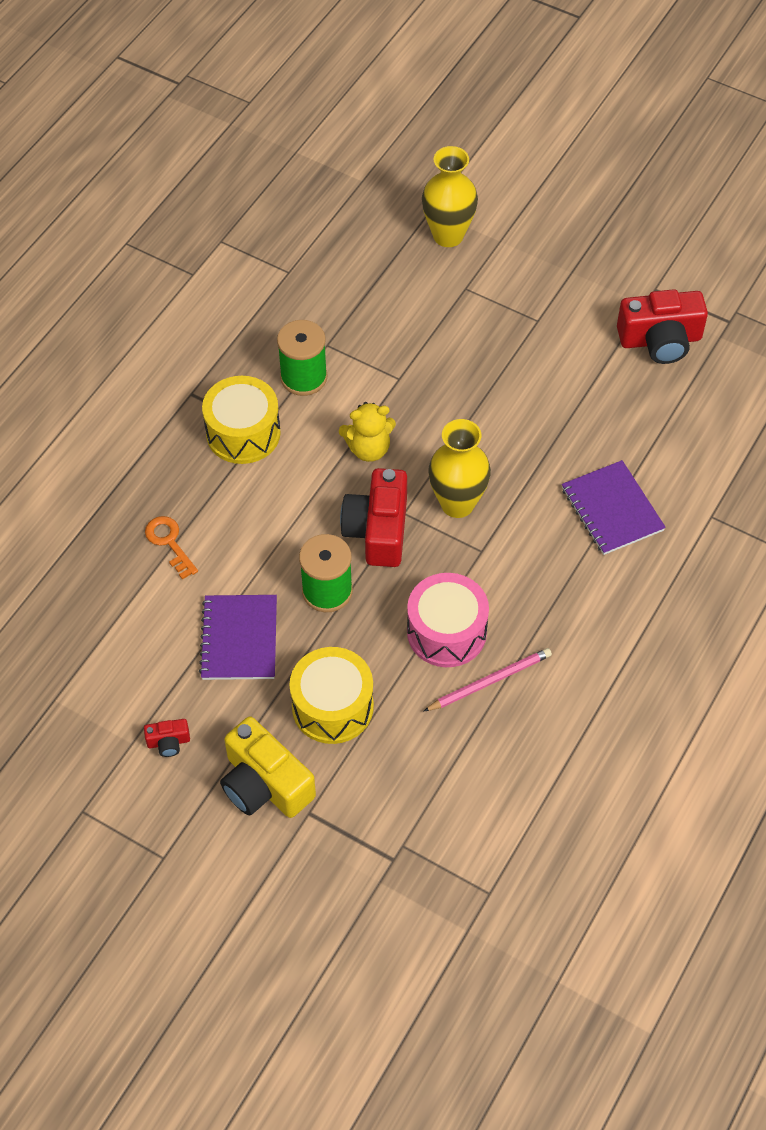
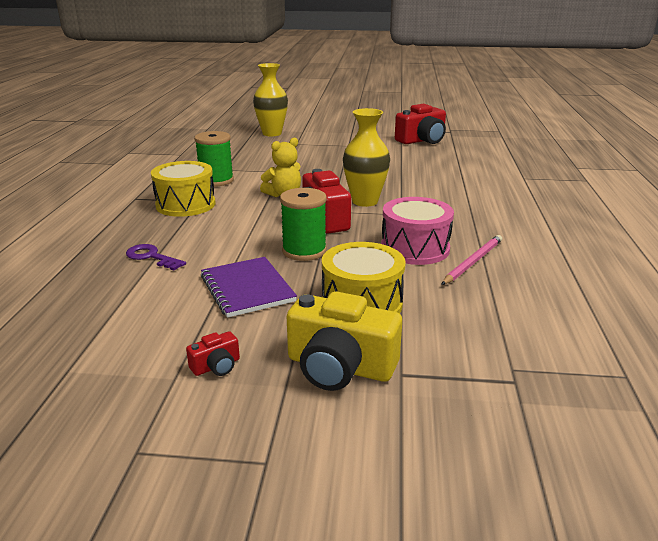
camera: 25 degrees left, 30 degrees down
(169, 543) = (151, 257): orange key -> purple key
(612, 509) = (464, 186): purple notebook -> none

